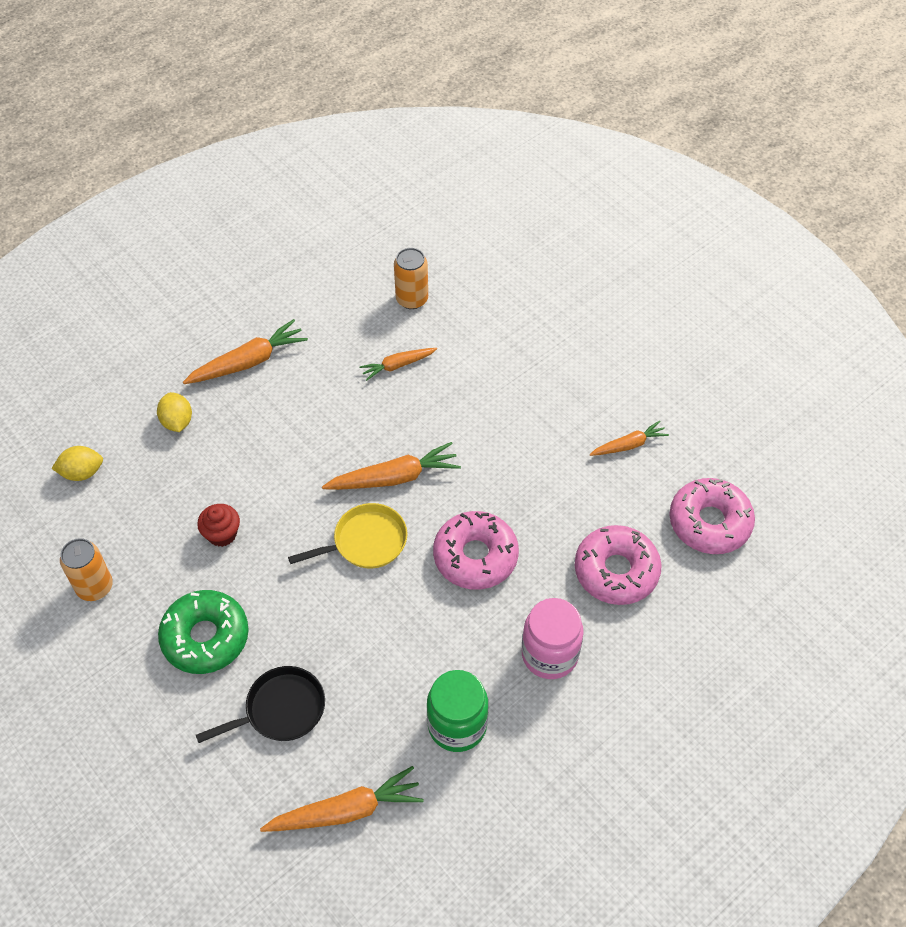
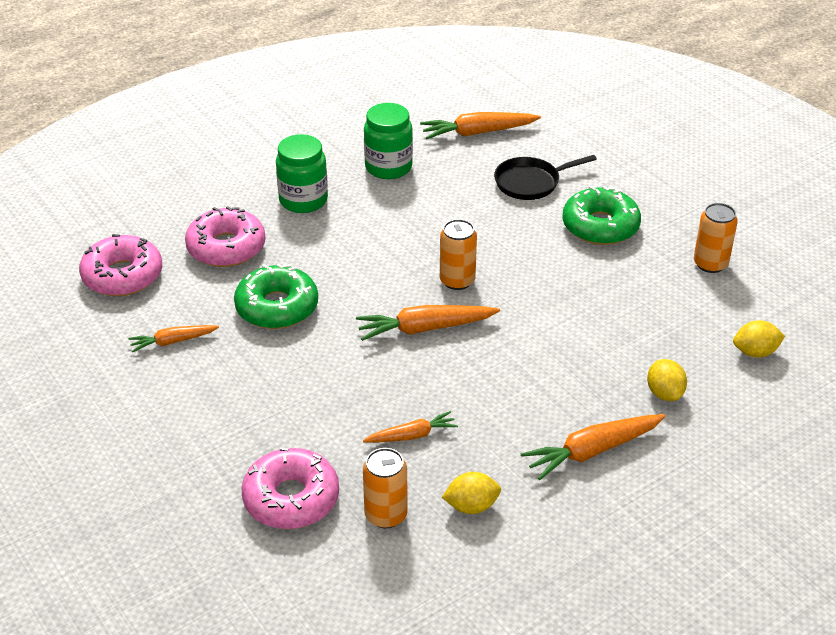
camera: 175 degrees left, 15 degrees down
(222, 534) = (597, 294): red cupcake -> none
(347, 310) = (471, 506): none -> yellow lemon
(365, 542) = (457, 280): yellow pan -> orange can
(475, 556) = (353, 264): pink donut -> pink donut (291, 498)
(542, 493) = (277, 307): none -> green donut
(549, 654) = (303, 200): pink jar -> green jar

